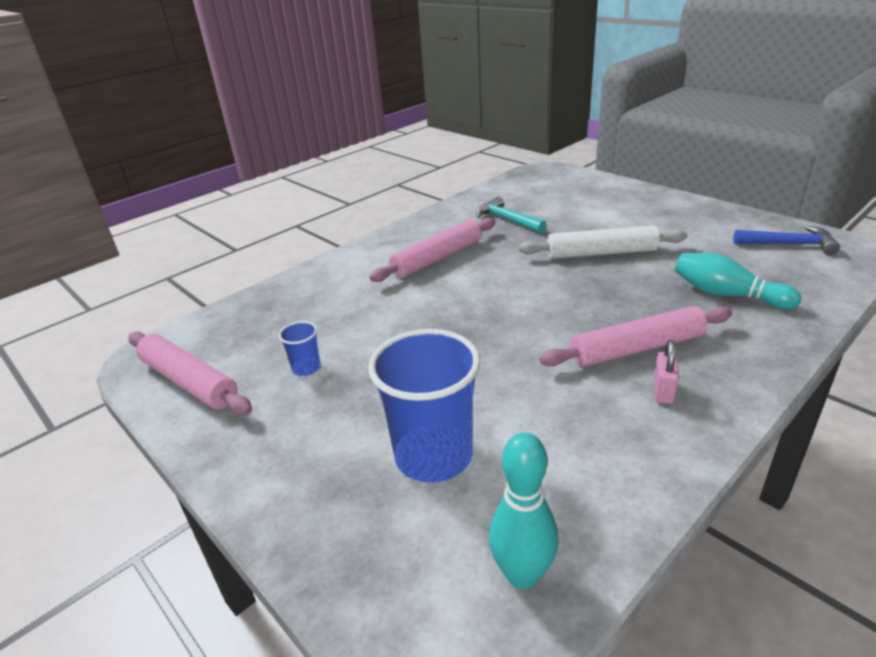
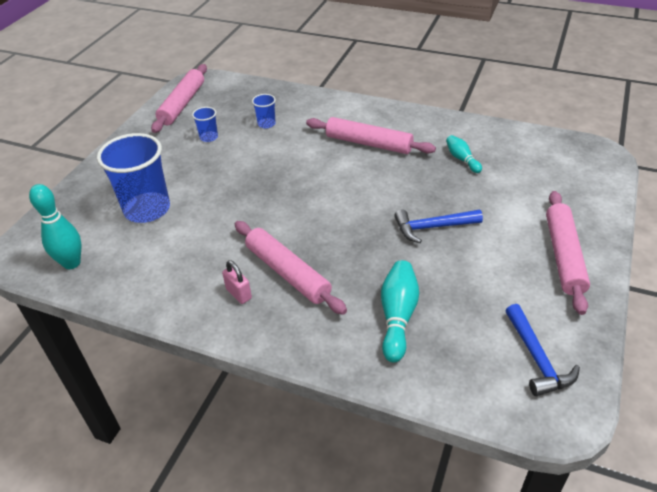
camera: 65 degrees right, 10 degrees up
(327, 316) = (266, 124): none -> blue cup
(507, 220) = (462, 159): turquoise hammer -> turquoise bowling pin
(601, 253) = (432, 227): white rolling pin -> blue hammer
(663, 391) = (239, 294): pink padlock -> pink padlock turned 60 degrees clockwise
(667, 209) = (563, 256): none -> pink rolling pin

